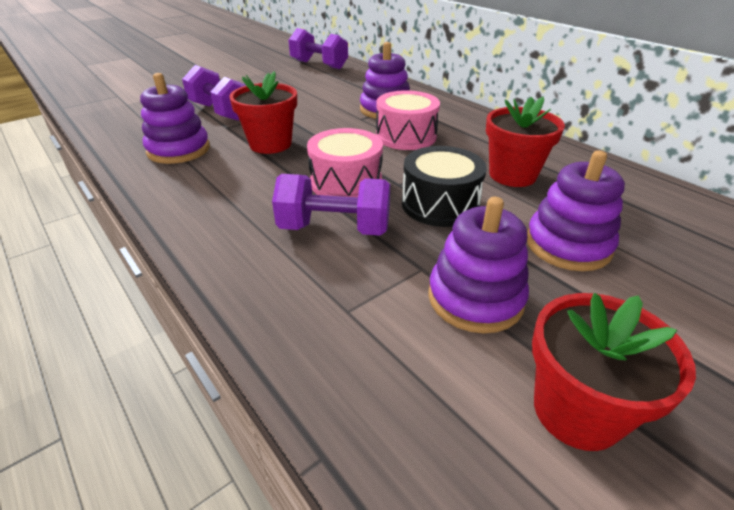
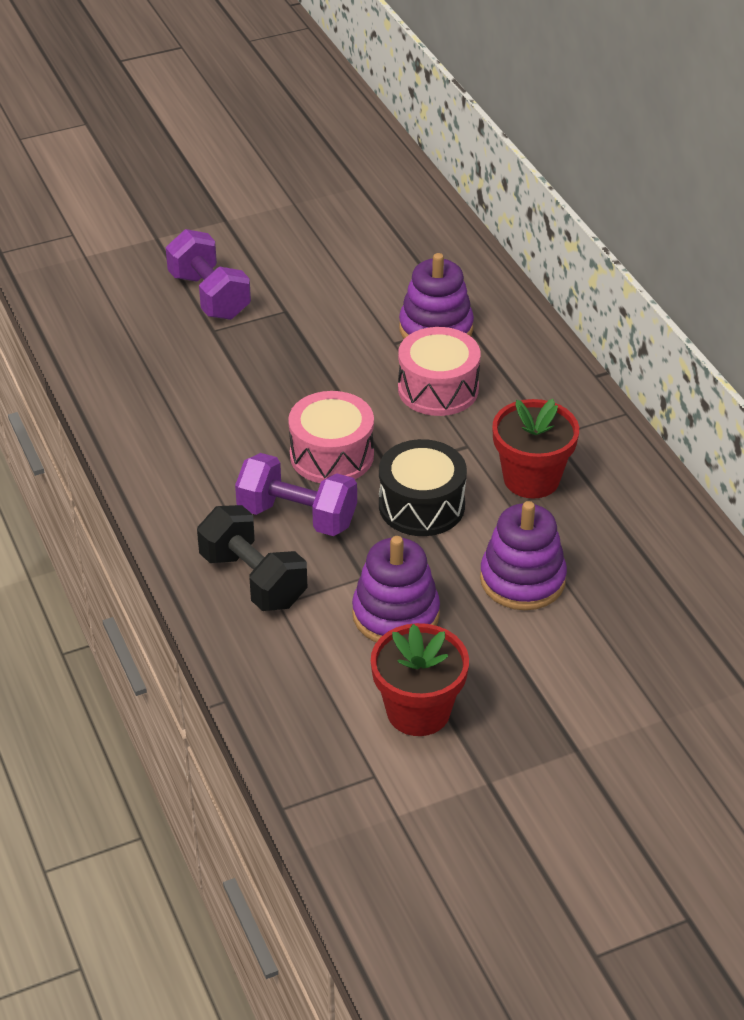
camera: 15 degrees right, 5 degrees up
(179, 150) = (149, 366): purple stacking toy -> none
(270, 144) = (261, 374): red flower pot -> none
(311, 291) = (253, 580): none -> black dumbbell
(319, 65) = (381, 194): purple dumbbell -> none

